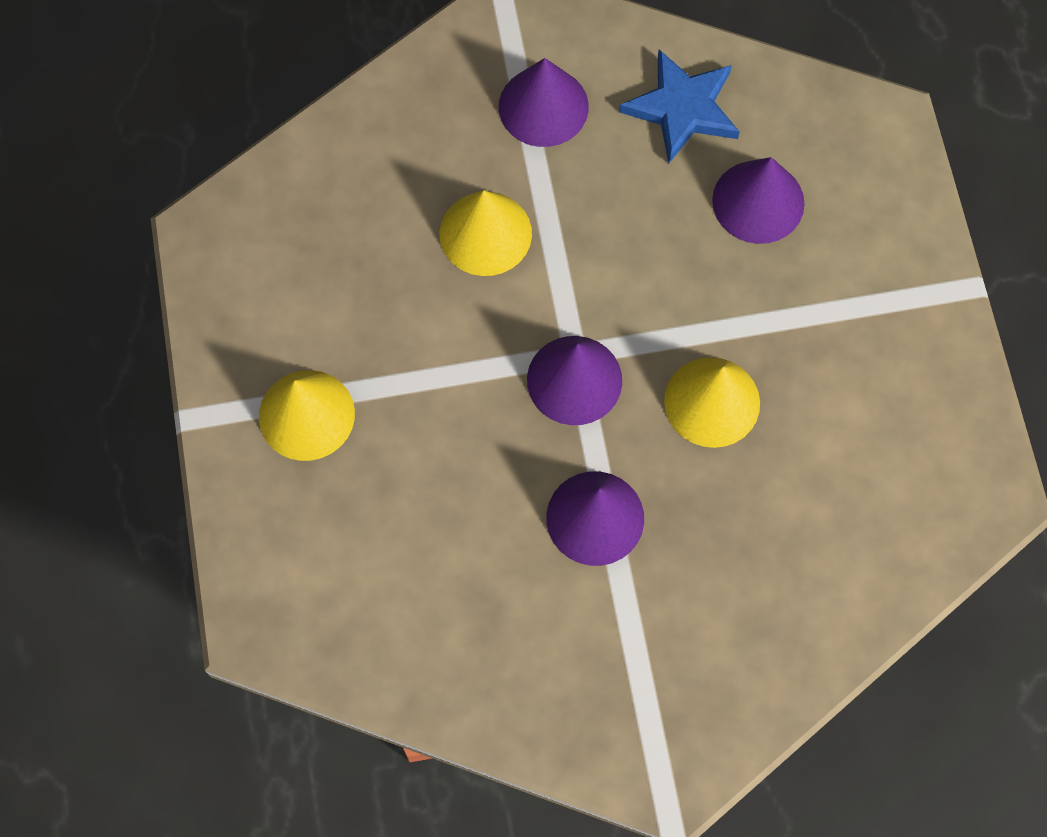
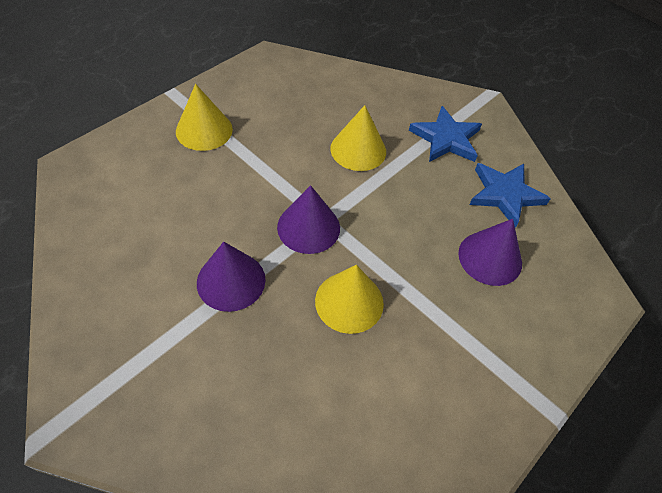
camera: 50 degrees right, 15 degrees down
(543, 106) = (446, 139): purple cone -> blue star

